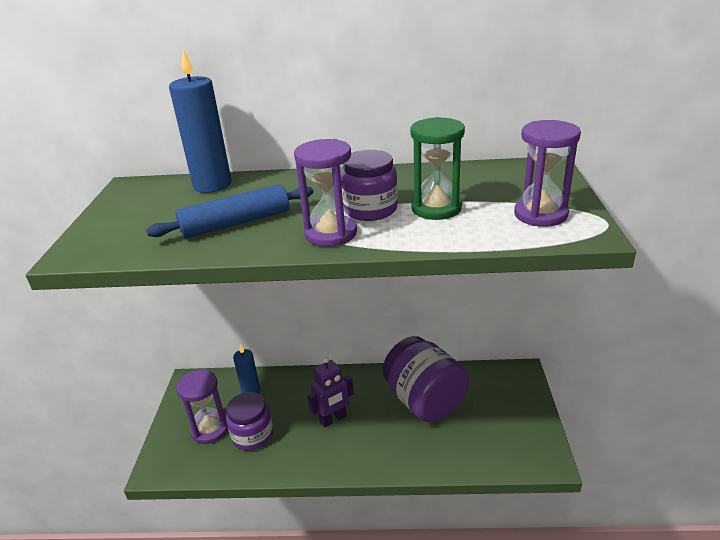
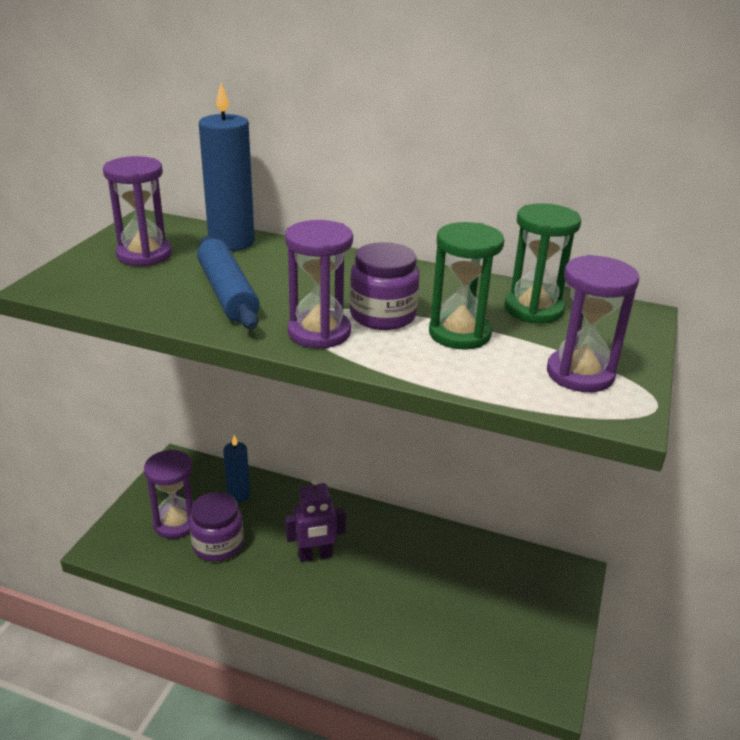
camera: 15 degrees right, 0 degrees up
(144, 210) = (144, 255): none -> purple hourglass
(236, 223) = (228, 293): blue rolling pin -> blue rolling pin turned 75 degrees clockwise
(424, 401) = (433, 569): purple jar -> none
(475, 179) = (533, 309): none -> green hourglass

